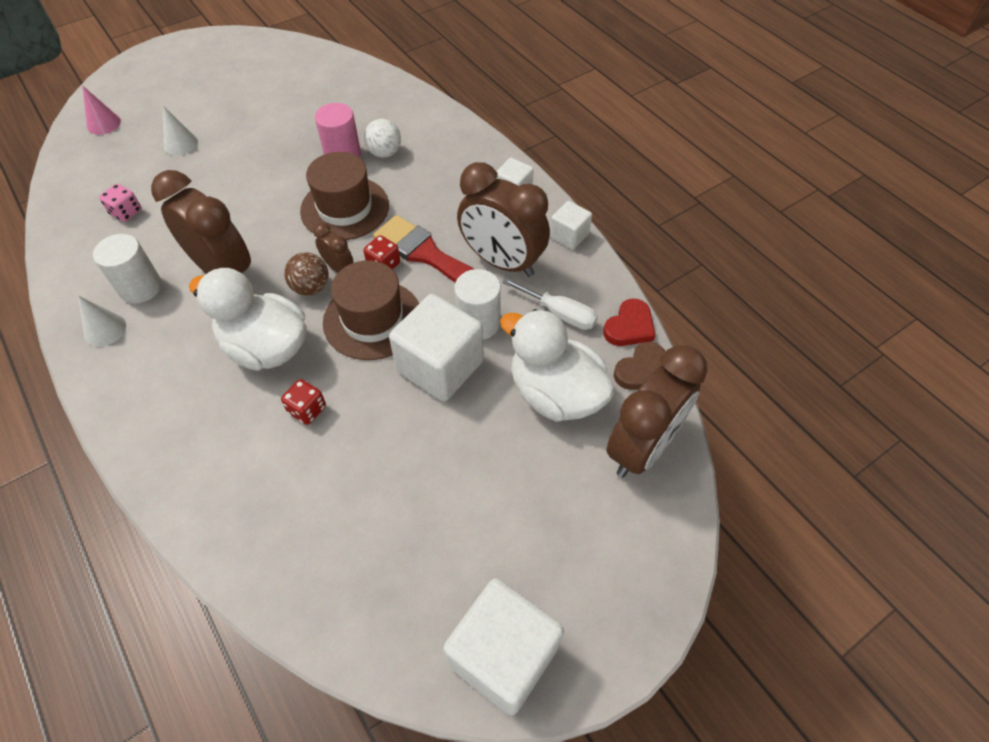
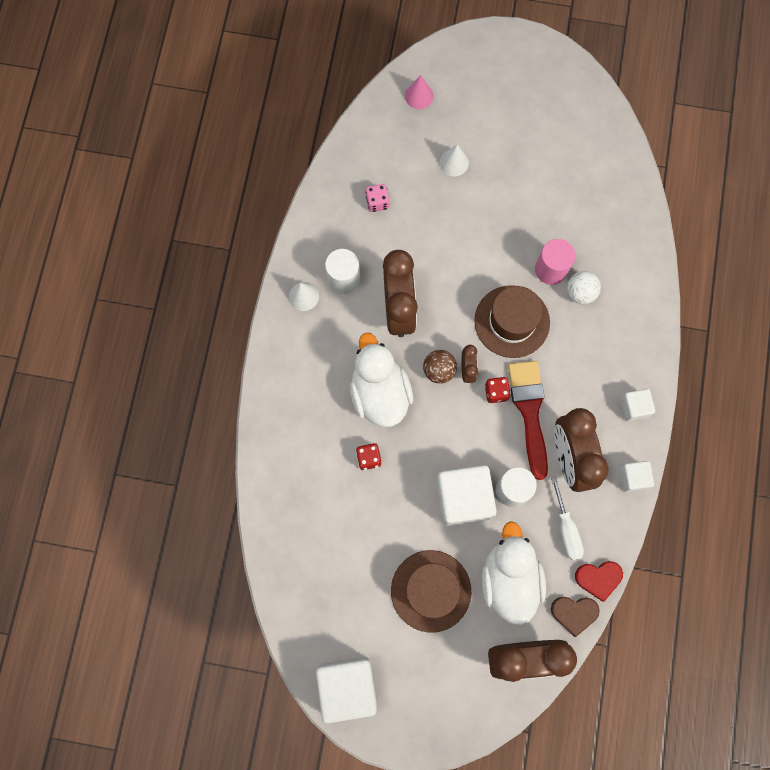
camera: 45 degrees right, 20 degrees up
(372, 319) = (454, 429): brown hat -> brown hat (431, 590)

